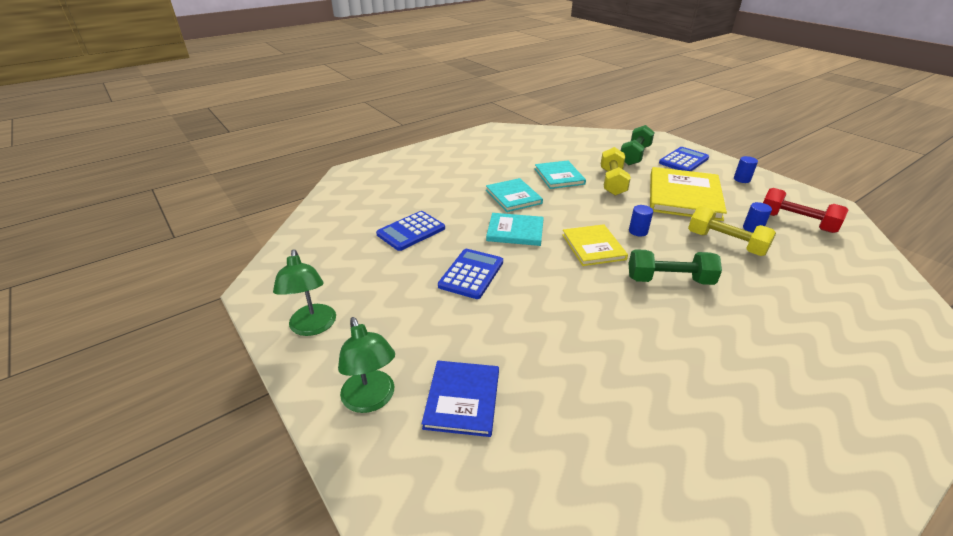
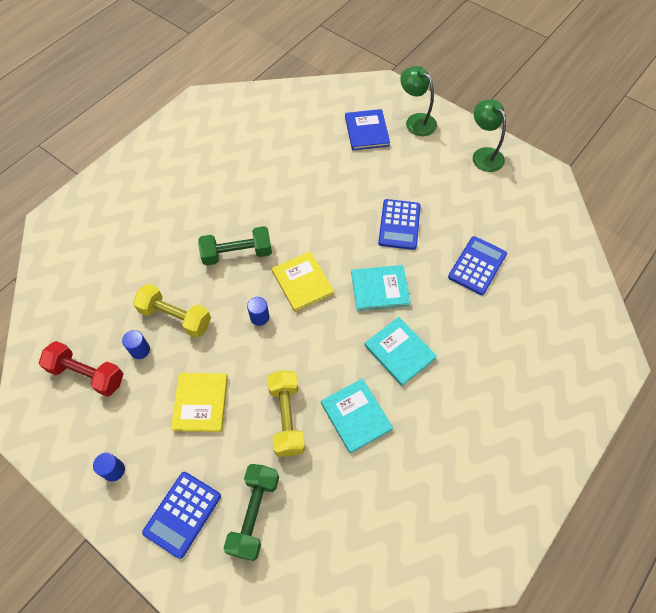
camera: 165 degrees right, 25 degrees up
(684, 196) = (200, 403): yellow book -> yellow book, size x0.60

